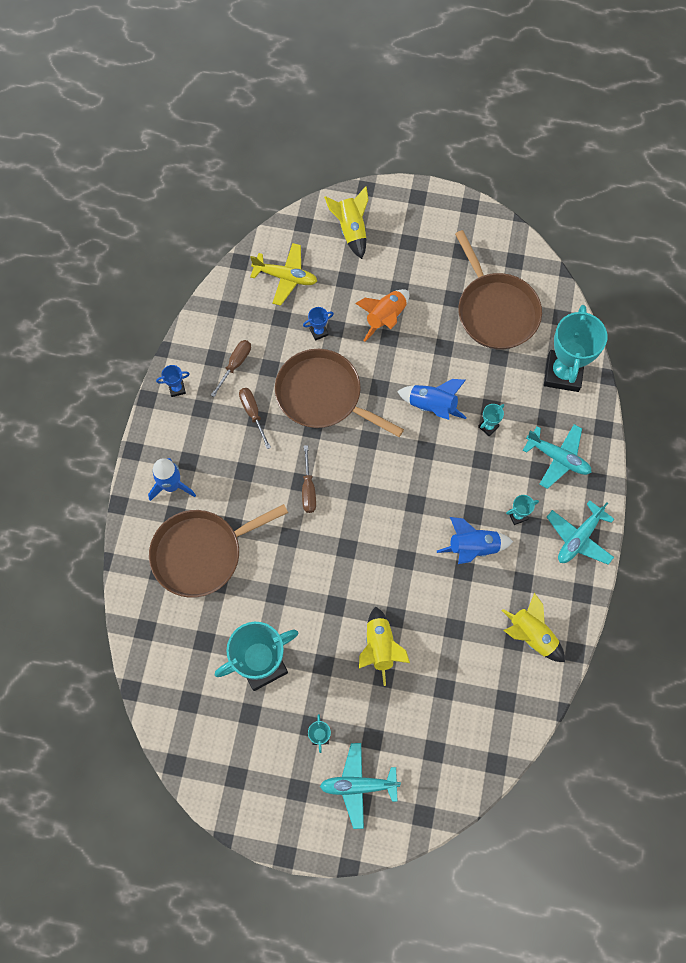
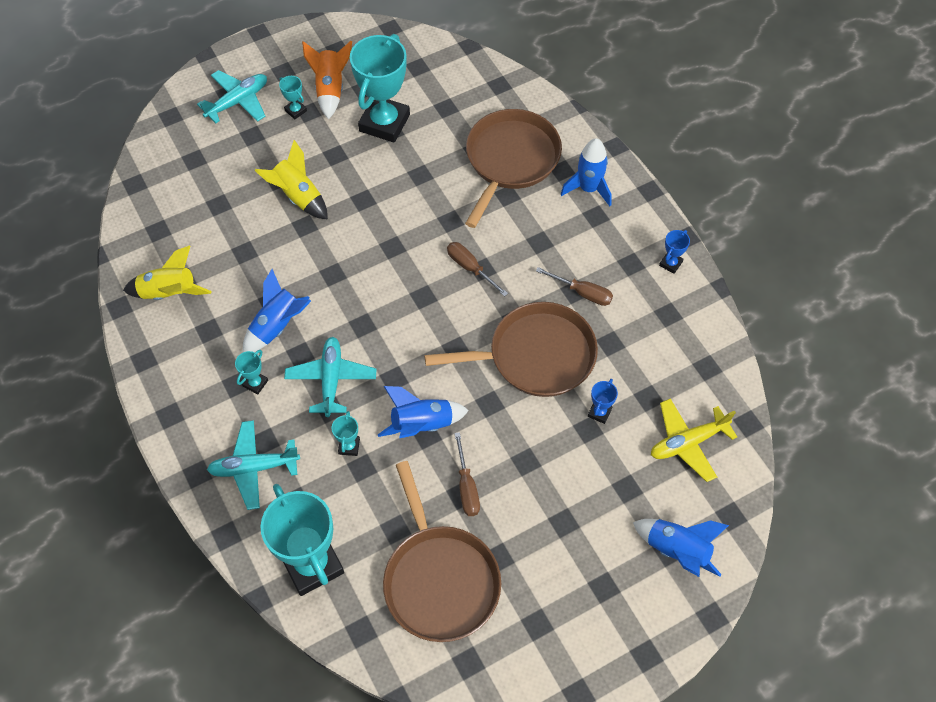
camera: 140 degrees right, 10 degrees down
(235, 364) = (643, 322): brown screwdriver -> brown screwdriver (467, 487)
(351, 230) = (676, 551): yellow rocket -> blue rocket
(385, 318) = (548, 479): orange rocket -> orange rocket (330, 89)
(496, 311) = (440, 580): brown pan -> brown pan turned 135 degrees counterclockwise
(579, 538) = (179, 406): turquoise plane -> turquoise plane (331, 380)

